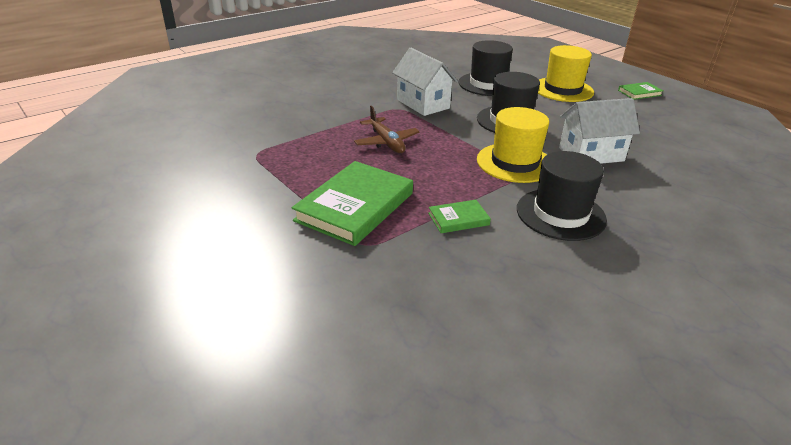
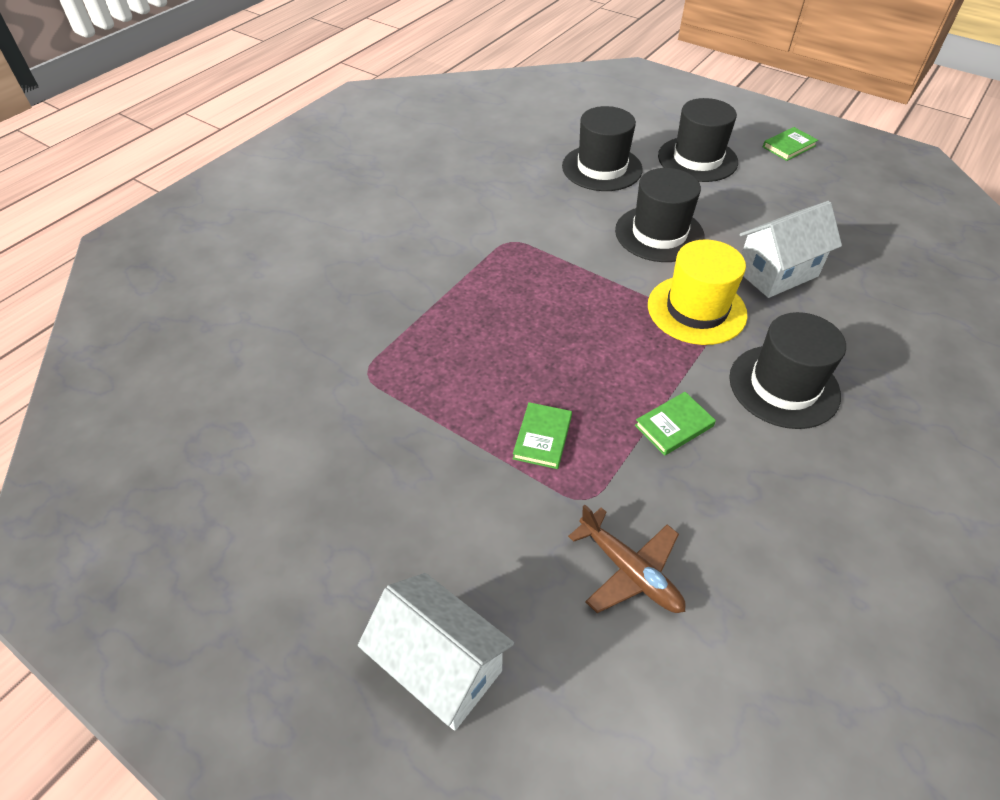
camera: 15 degrees left, 15 degrees up
(355, 207) = (542, 437): green book -> green book, size x0.48
(386, 142) = (525, 309): brown plane -> brown plane (630, 571)
(422, 104) = (537, 225): white house -> white house (440, 667)
(562, 89) = (697, 159): yellow hat -> black hat

